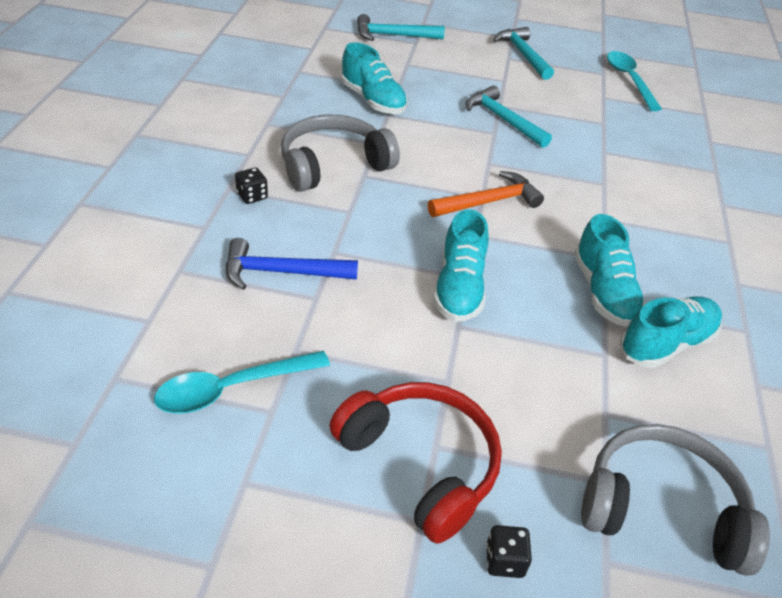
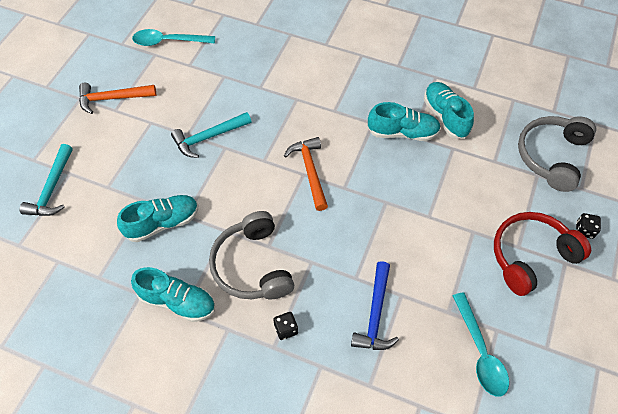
camera: 75 degrees left, 15 degrees up
(459, 288) = (396, 208): turquoise shoe -> turquoise shoe (177, 301)
(523, 54) = (112, 98): turquoise hammer -> orange hammer

